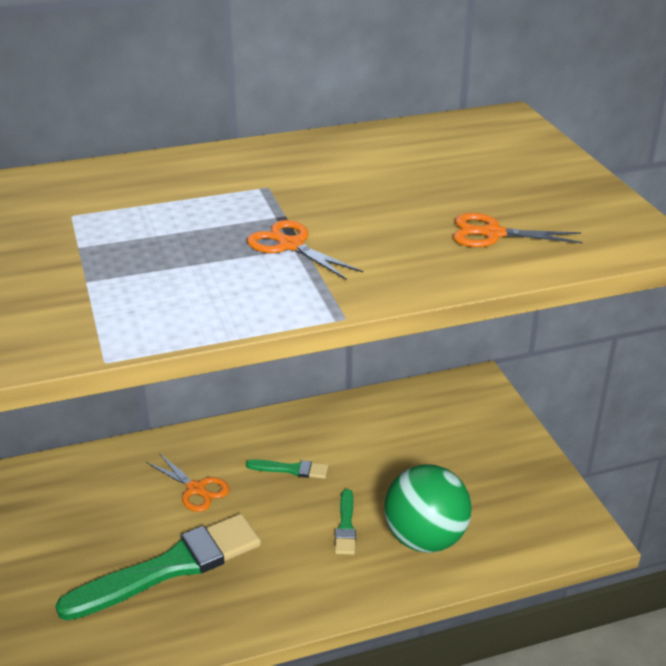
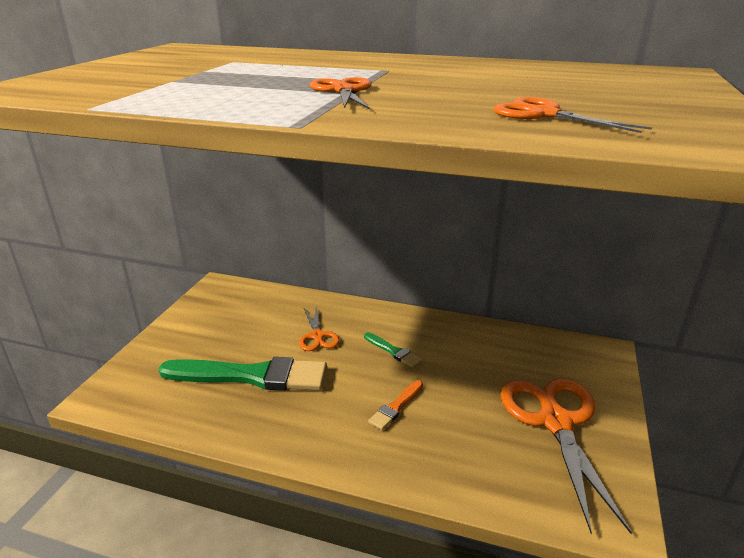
camera: 35 degrees right, 5 degrees down
(346, 526) = (396, 407): green brush -> orange brush
(425, 538) = (452, 447): green ball -> none
(488, 472) = (555, 422): none -> orange scissors

